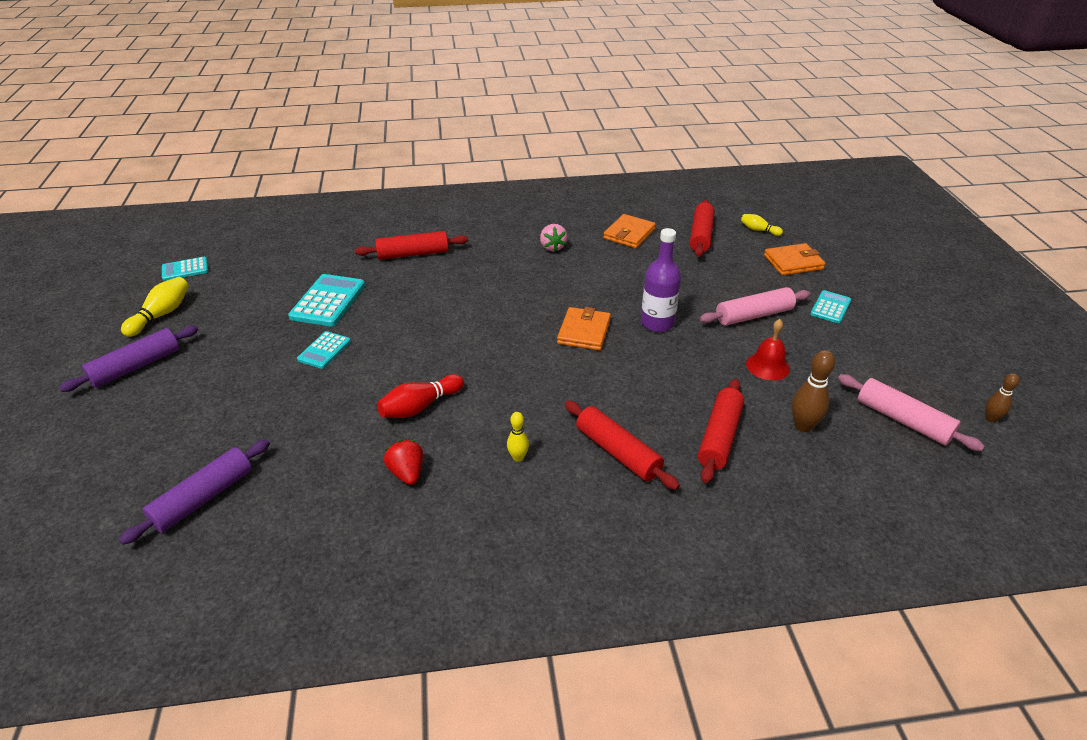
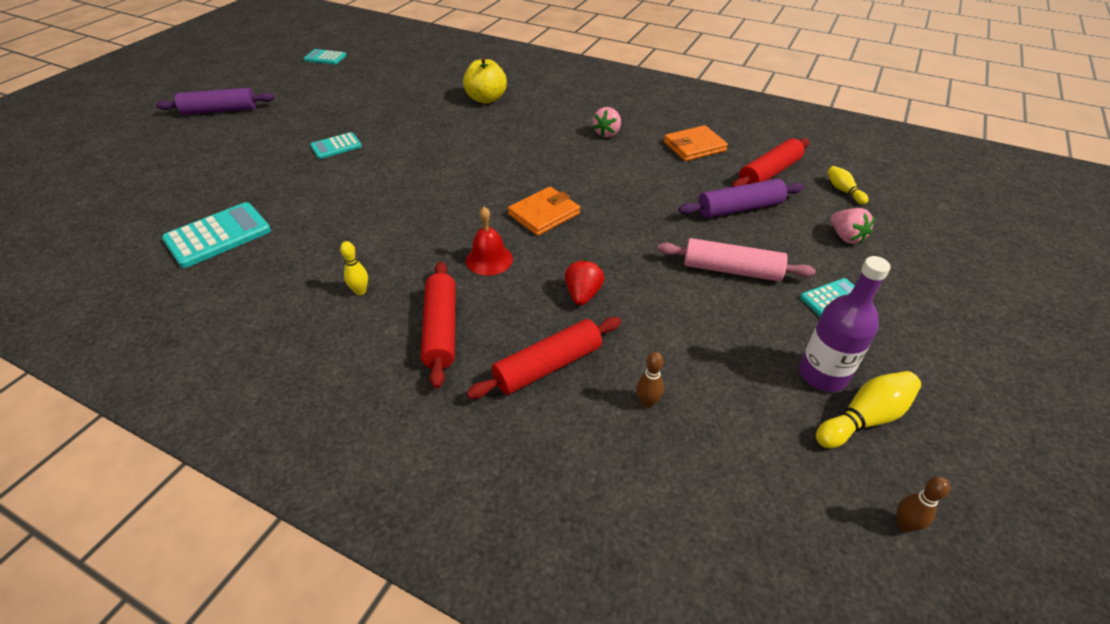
camera: 35 degrees right, 5 degrees up
(161, 315) = (275, 82): yellow bowling pin -> yellow bowling pin (864, 418)
(203, 498) = (144, 213): purple rolling pin -> purple rolling pin (739, 208)
(328, 301) = (383, 112): turquoise calculator -> turquoise calculator (218, 235)
(407, 473) = (273, 261): red strawberry -> red strawberry (583, 294)
(413, 254) = (486, 99): red rolling pin -> yellow apple
(420, 406) = (344, 216): red bowling pin -> none
(657, 323) = (621, 235): purple bottle -> purple bottle (822, 374)
(768, 366) = (684, 325): red bell -> red bell (489, 259)
(793, 262) = (846, 237): orange wallet -> pink strawberry
(803, 426) = (647, 402): brown bowling pin -> brown bowling pin, size x0.62
(903, 420) = (775, 460): pink rolling pin -> none

